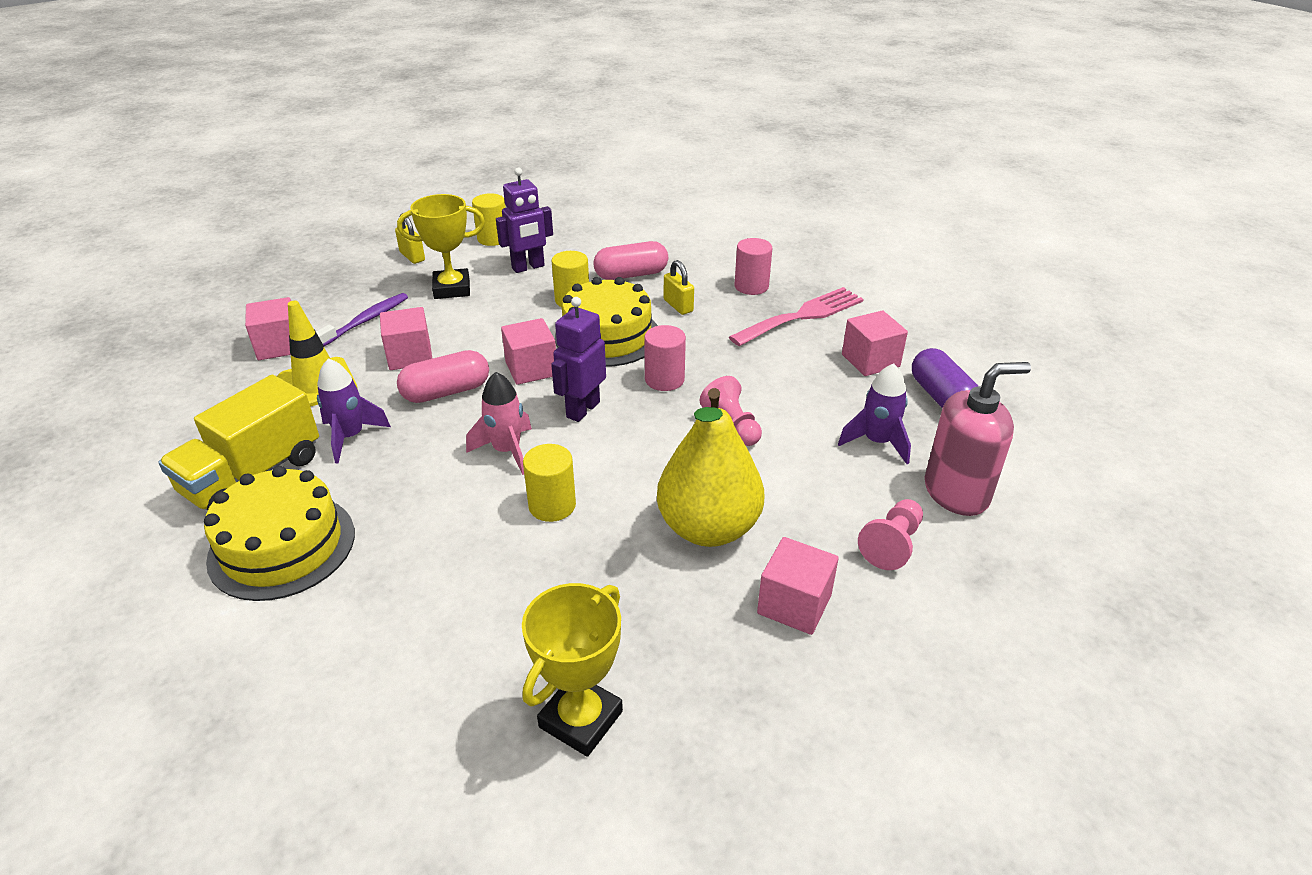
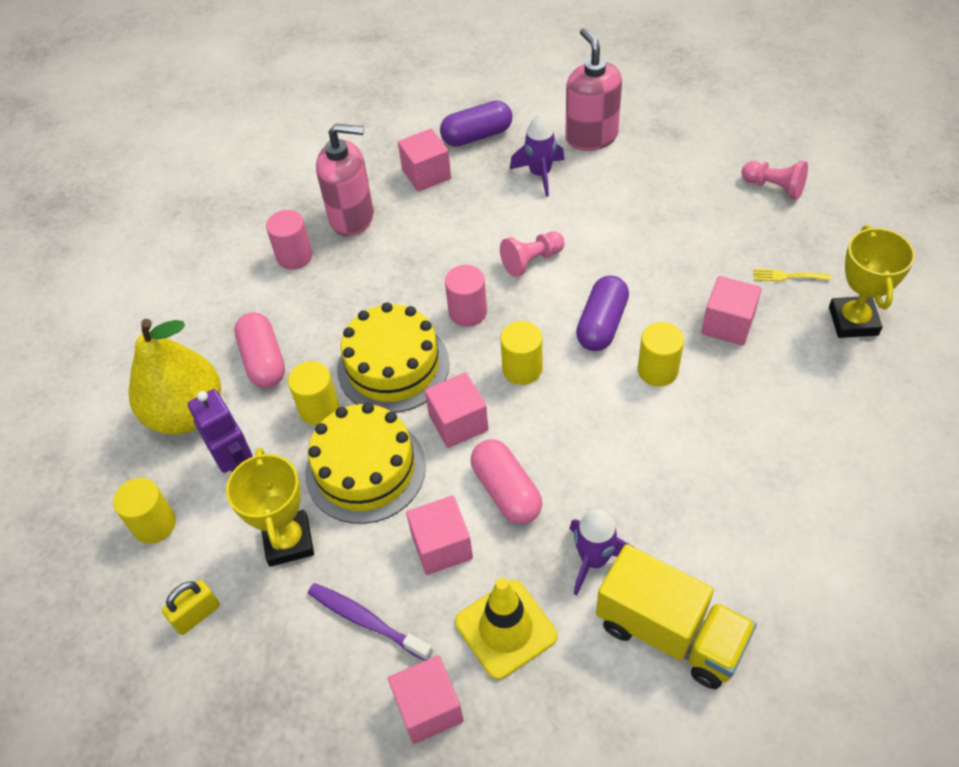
camera: 90 degrees left, 15 degrees up
(282, 546) = (756, 564): yellow cake -> yellow cake (365, 469)
(507, 451) = (592, 417): pink rocket -> none
(581, 719) = (853, 321): yellow trophy -> yellow trophy turned 60 degrees clockwise
(582, 409) = (522, 369): purple robot -> yellow cylinder
(628, 470) = (602, 324): none -> purple capsule
(678, 306) = (333, 313): yellow padlock -> none
(679, 657) = (787, 276): none -> yellow fork
(708, 528) = (660, 268): yellow pear -> yellow pear (187, 413)
(794, 604) = (722, 220): pink cube -> pink cube (727, 324)
(802, 316) = (352, 217): pink fork -> pink soap dispenser
(891, 545) = (653, 171): pink pawn -> pink pawn (774, 187)

